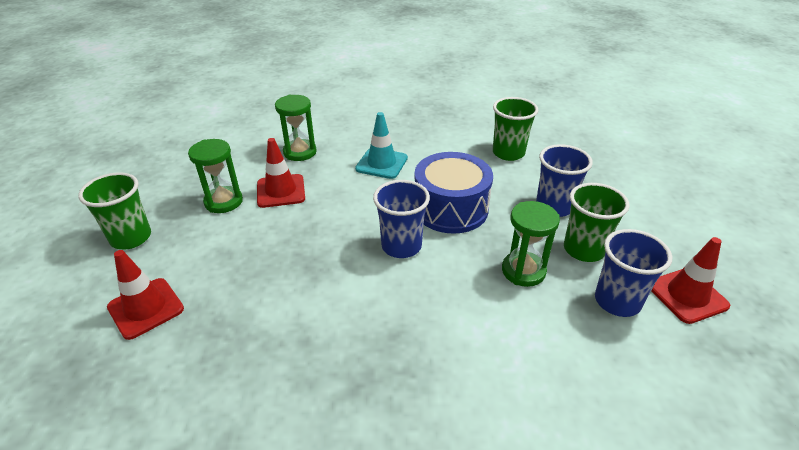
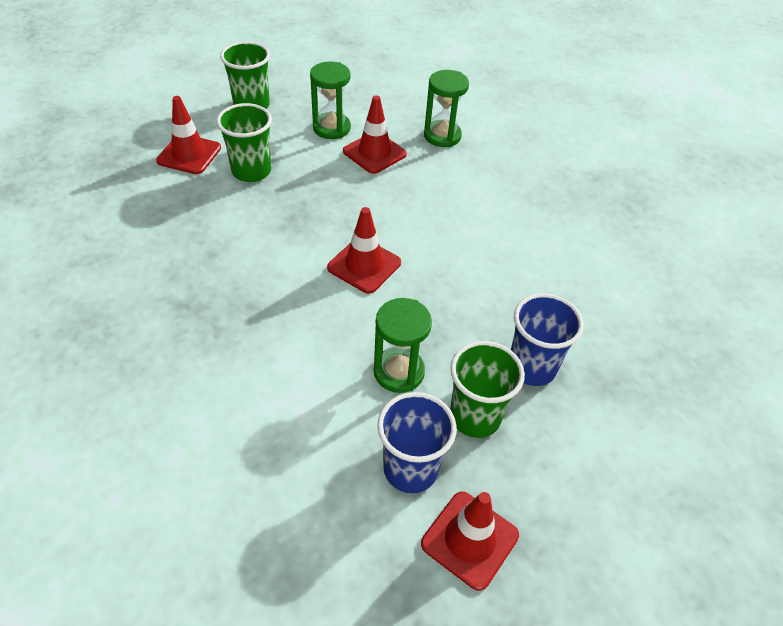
camera: 55 degrees right, 10 degrees up
(381, 163) = (478, 198): turquoise traffic cone -> none
(401, 246) = (364, 265): blue cup -> red traffic cone
(451, 208) = (451, 279): blue drum -> none
(508, 153) = (601, 292): green cup -> green cup (251, 171)

